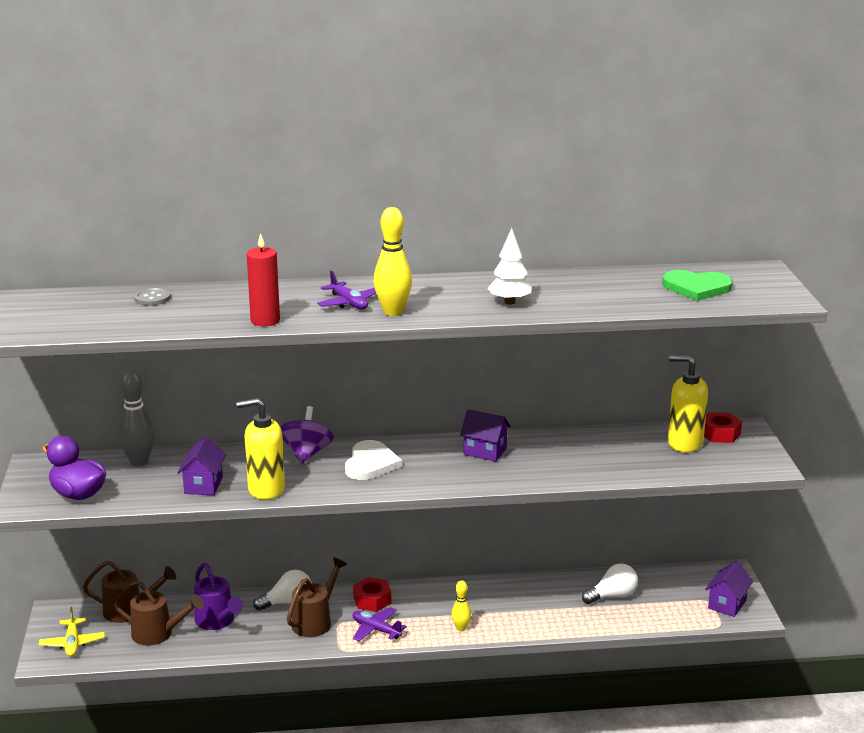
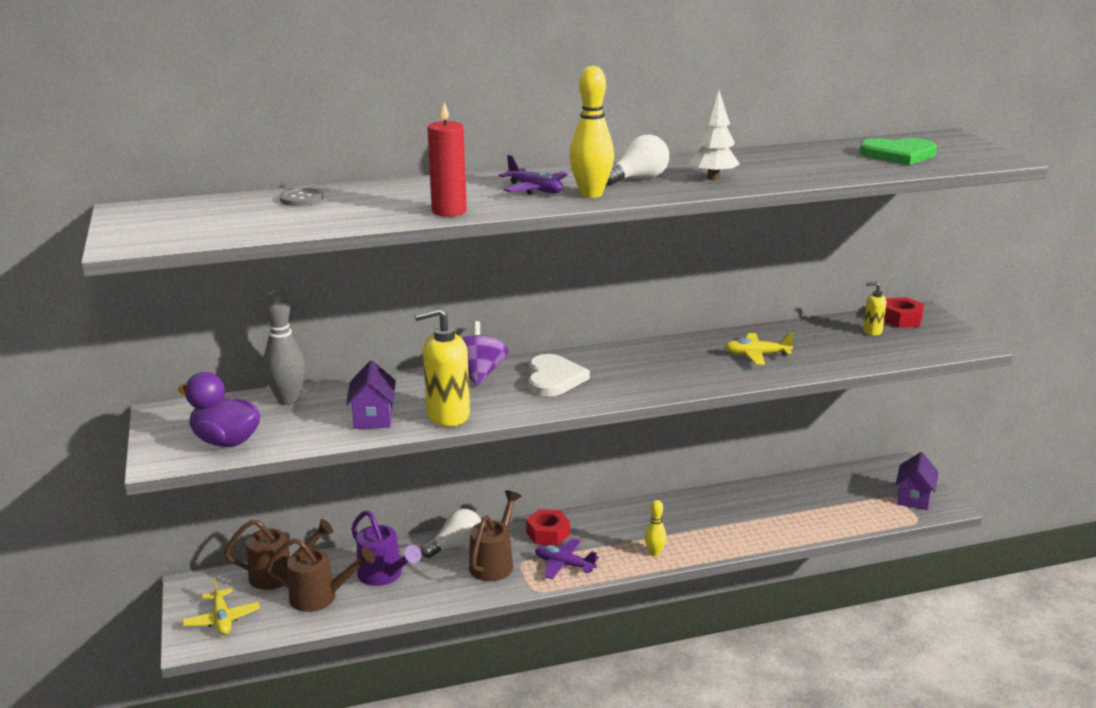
camera: 10 degrees left, 0 degrees up
(485, 451) = (671, 356): purple house -> none
(563, 457) = (756, 355): none -> yellow plane
(612, 596) = (796, 502): white light bulb -> white light bulb (638, 179)
(684, 443) = (872, 331): yellow soap dispenser -> yellow soap dispenser, size x0.52

